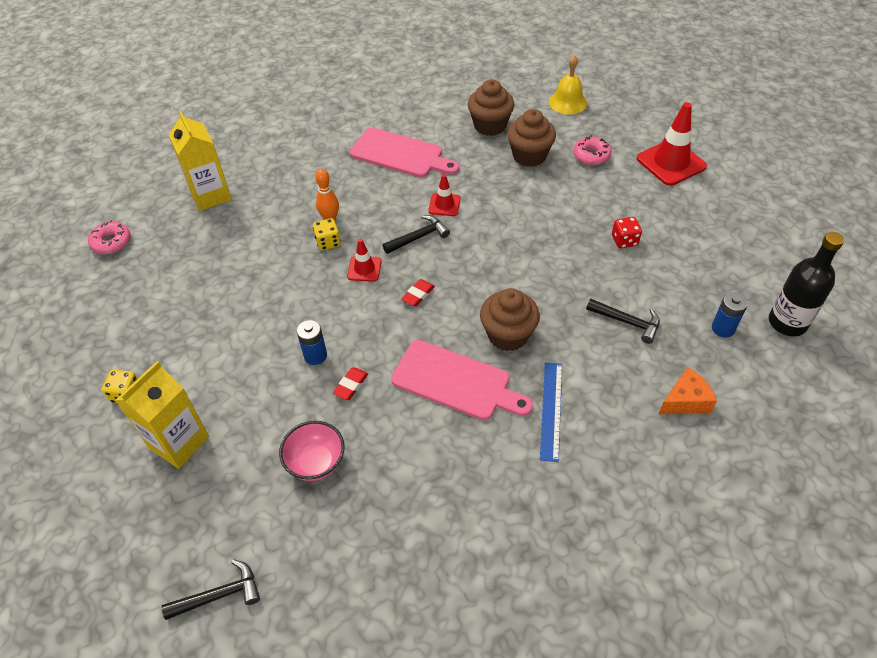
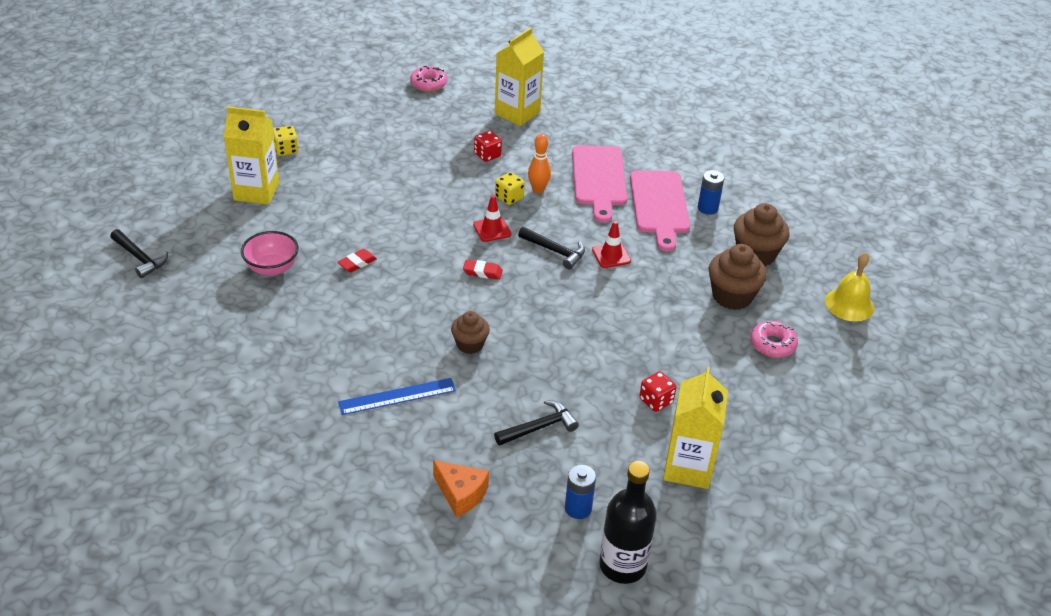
camera: 60 degrees right, 10 degrees down
(257, 236) = (487, 155): none -> red dice
(315, 355) = (377, 233): blue battery -> blue battery (707, 208)
(351, 385) = (357, 263): red eraser -> red eraser turned 45 degrees counterclockwise
(456, 382) = (396, 325): pink cutting board -> pink cutting board (599, 179)
(508, 335) = (470, 344): brown cupcake -> brown cupcake, size x0.63
(627, 322) = (539, 427): black hammer -> black hammer turned 120 degrees counterclockwise
(671, 163) = (816, 415): red traffic cone -> none
(700, 249) = (688, 467): none -> yellow carton

